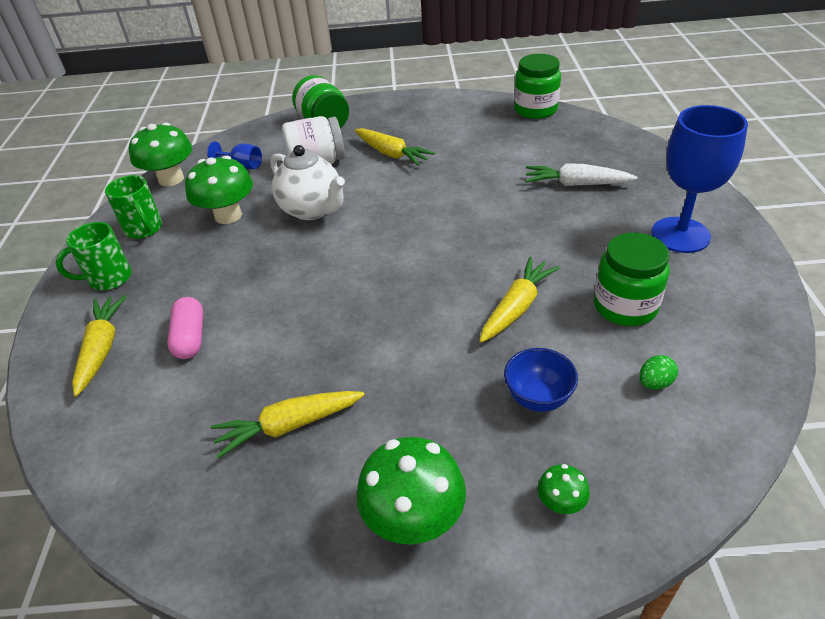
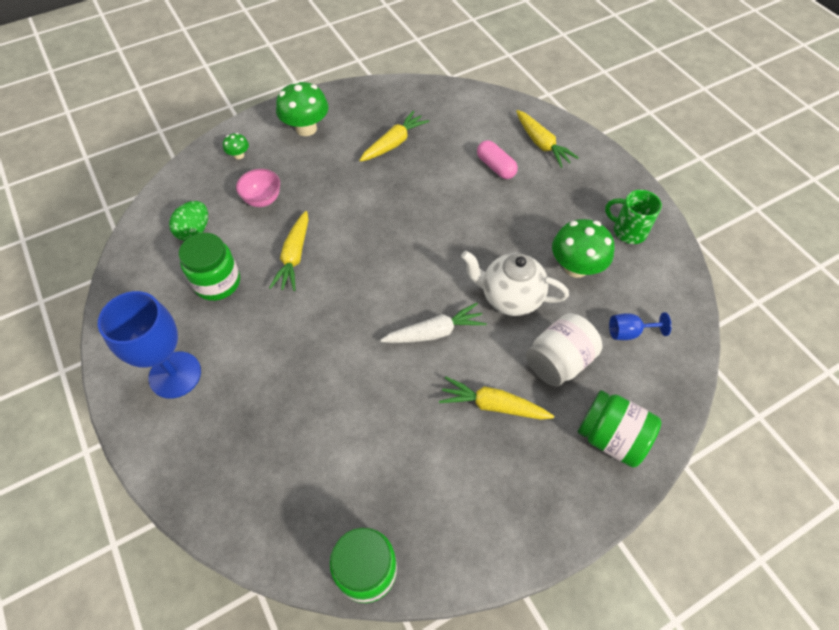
camera: 150 degrees right, 15 degrees up
(108, 278) = (599, 184): green mug -> none
(171, 179) = (676, 291): green mushroom -> none
(538, 398) = (263, 200): blue bowl -> pink bowl
(576, 184) = (279, 418): white carrot -> white carrot (434, 332)
(654, 383) = (194, 231): green egg -> green egg, size x1.61

